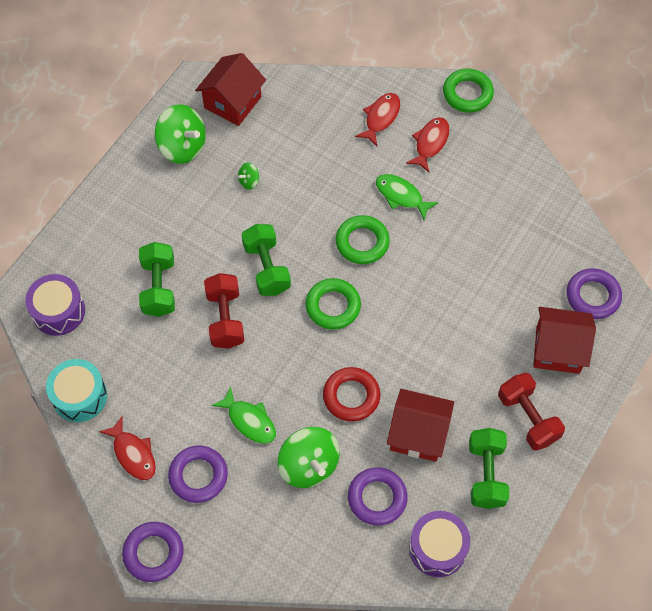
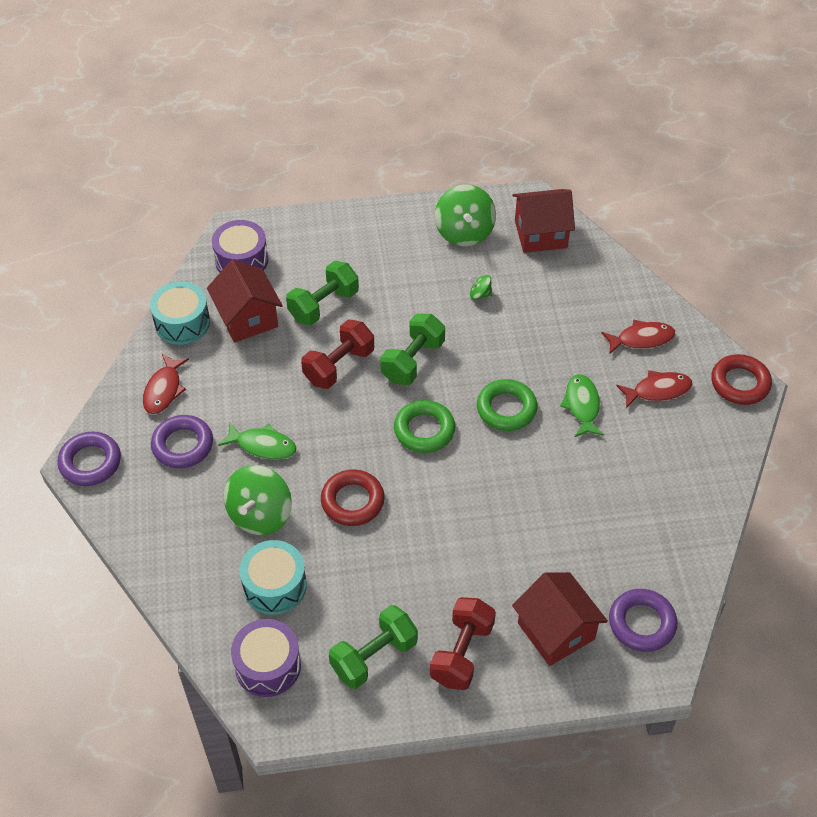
camera: 50 degrees right, 10 degrees down
(249, 421) = (263, 445): green fish -> green fish turned 75 degrees counterclockwise
(377, 498) = (274, 586): purple ring -> turquoise drum
(418, 434) = (364, 576): red house -> red house (247, 318)
(467, 94) = (740, 383): green ring -> red ring

